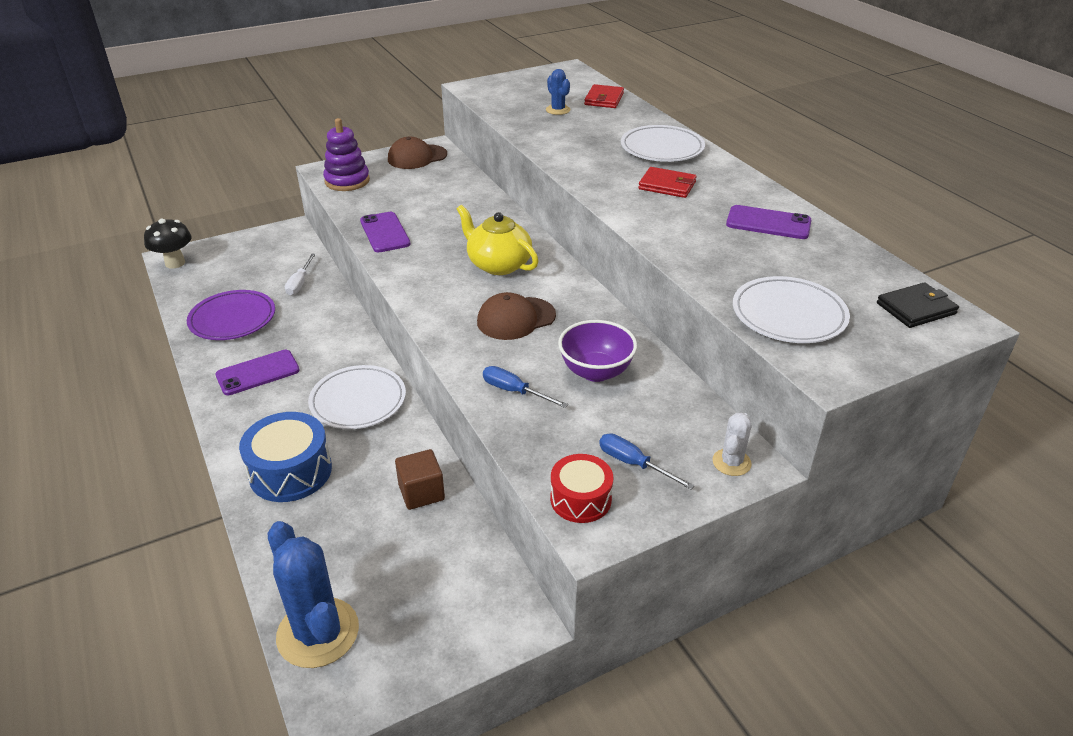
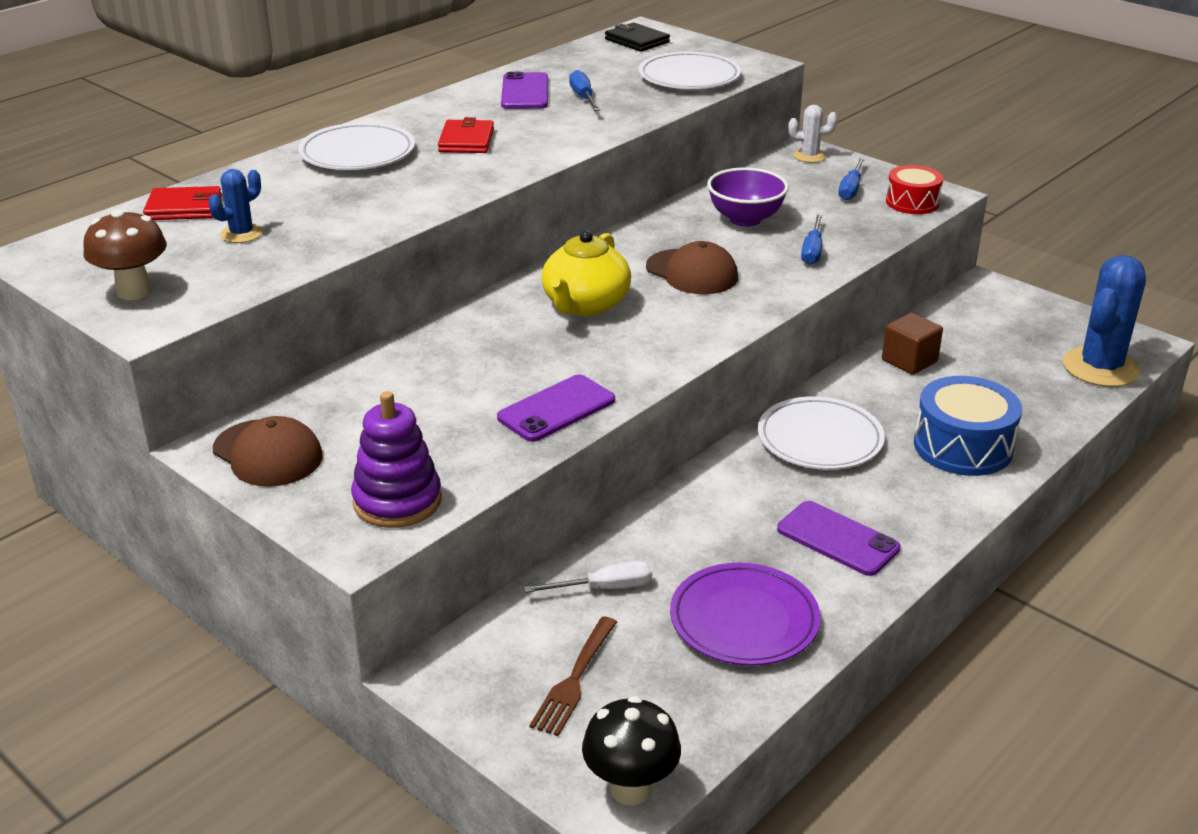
camera: 110 degrees left, 5 degrees down
(249, 262) = (574, 679): none -> brown fork
(508, 85) = (134, 291): none -> brown mushroom
(745, 247) = (583, 97): none -> blue screwdriver

